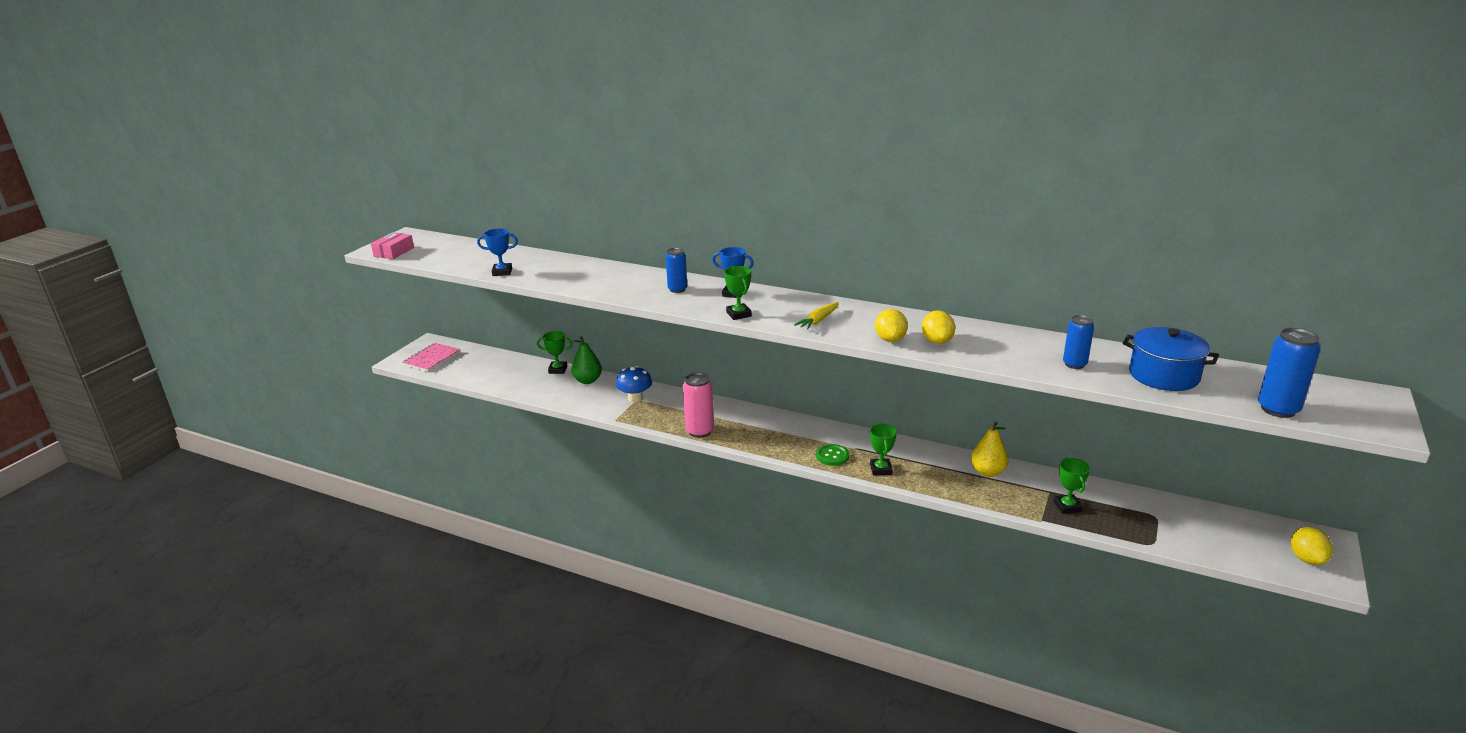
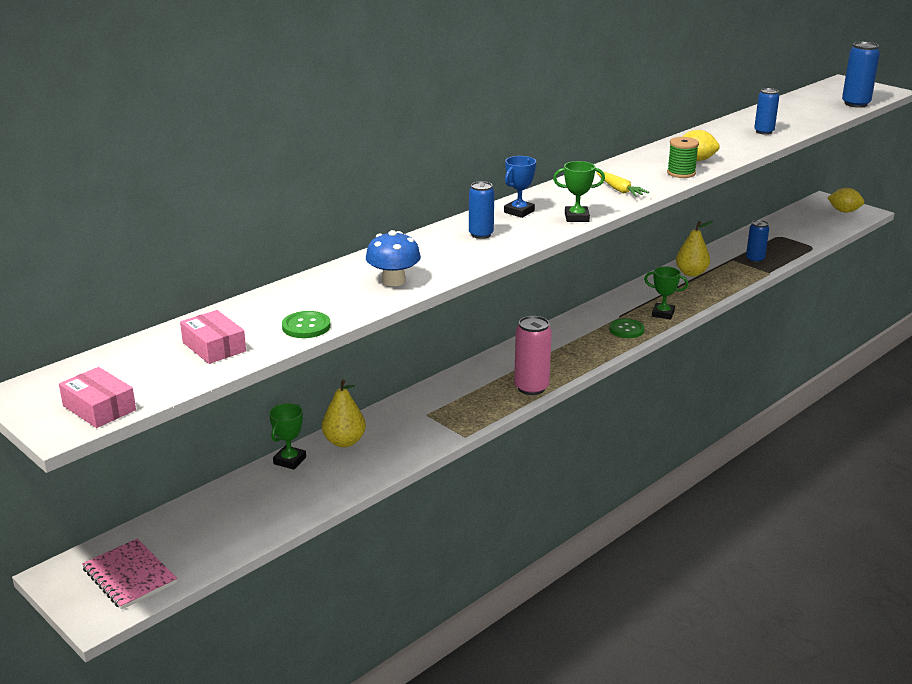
camera: 70 degrees left, 0 degrees up
(468, 258) = (214, 347): none -> pink box
(502, 272) = (306, 326): blue trophy -> green button
(587, 380) = (344, 442): green pear -> yellow pear
(635, 398) = (422, 415): blue mushroom -> blue mushroom (393, 281)
(890, 339) = (681, 173): yellow lemon -> green spool
(1067, 507) = (755, 259): green trophy -> blue can
(1164, 375) = (795, 115): blue pot -> none

